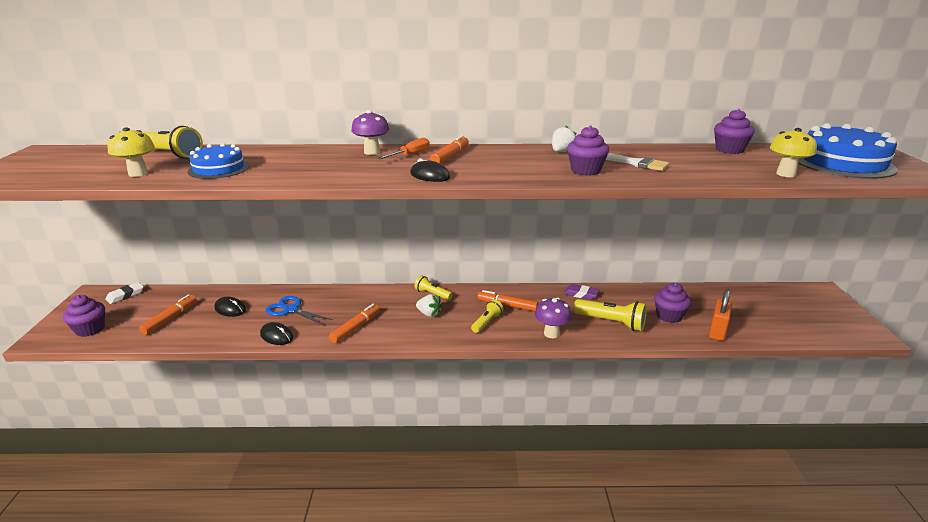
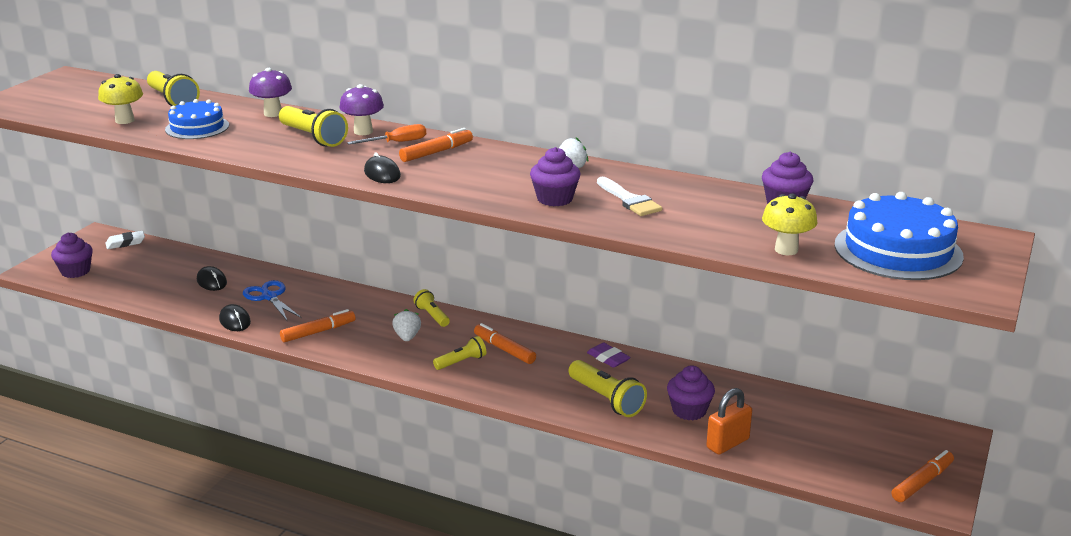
camera: 25 degrees right, 0 degrees up
(170, 318) = (150, 278): orange marker -> orange marker (922, 482)
(335, 161) = (313, 137): none -> yellow flashlight
(429, 314) = (407, 337): white strawberry -> white strawberry turned 150 degrees counterclockwise
(551, 333) = (521, 392): purple mushroom -> purple mushroom (273, 113)

